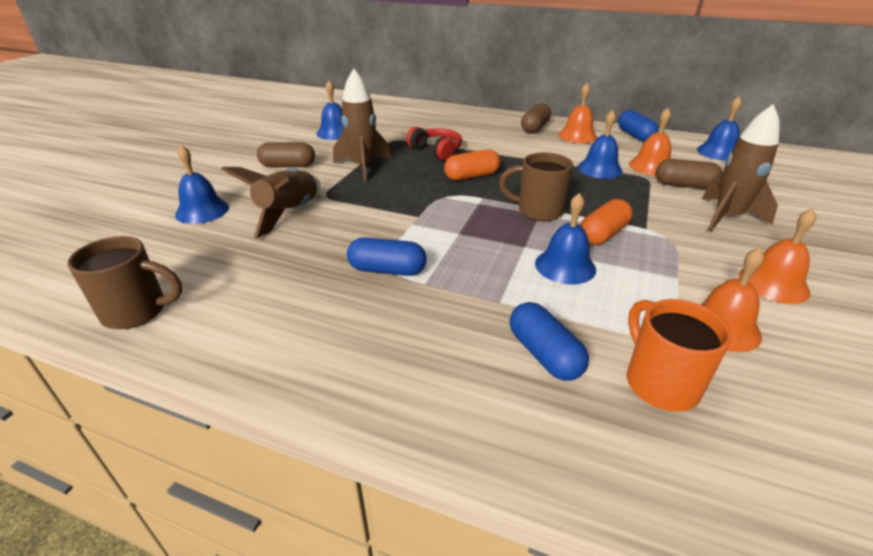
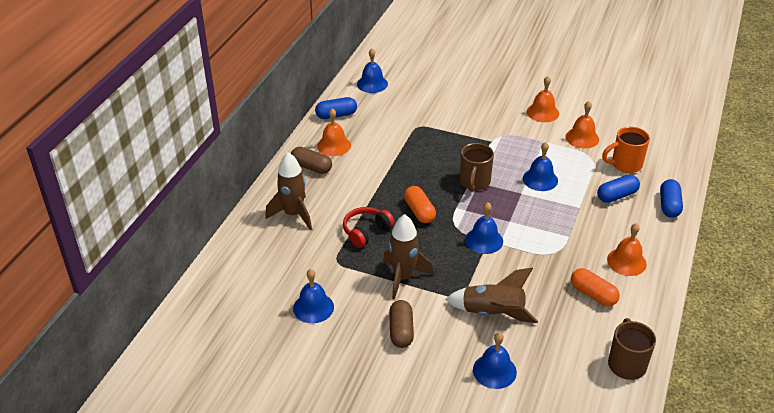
camera: 90 degrees left, 5 degrees up
(387, 270) = (559, 253): blue capsule -> blue capsule (669, 205)
(599, 169) = (403, 144): blue bell -> blue bell (484, 240)
(602, 234) = (502, 159): orange capsule -> orange capsule (593, 294)
(651, 166) = (398, 120): orange bell -> orange bell (626, 261)
(684, 185) = (430, 113): brown capsule -> none
(727, 217) = (474, 107): brown rocket -> brown rocket (293, 214)

